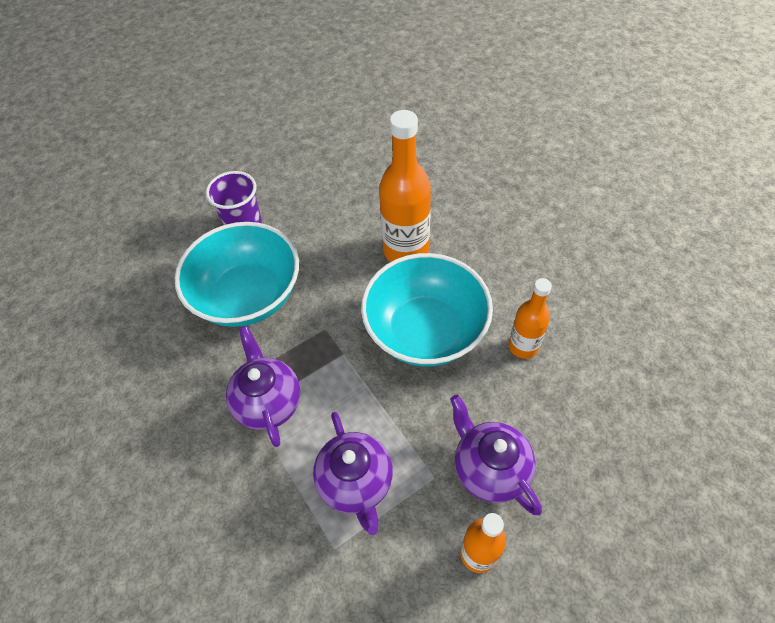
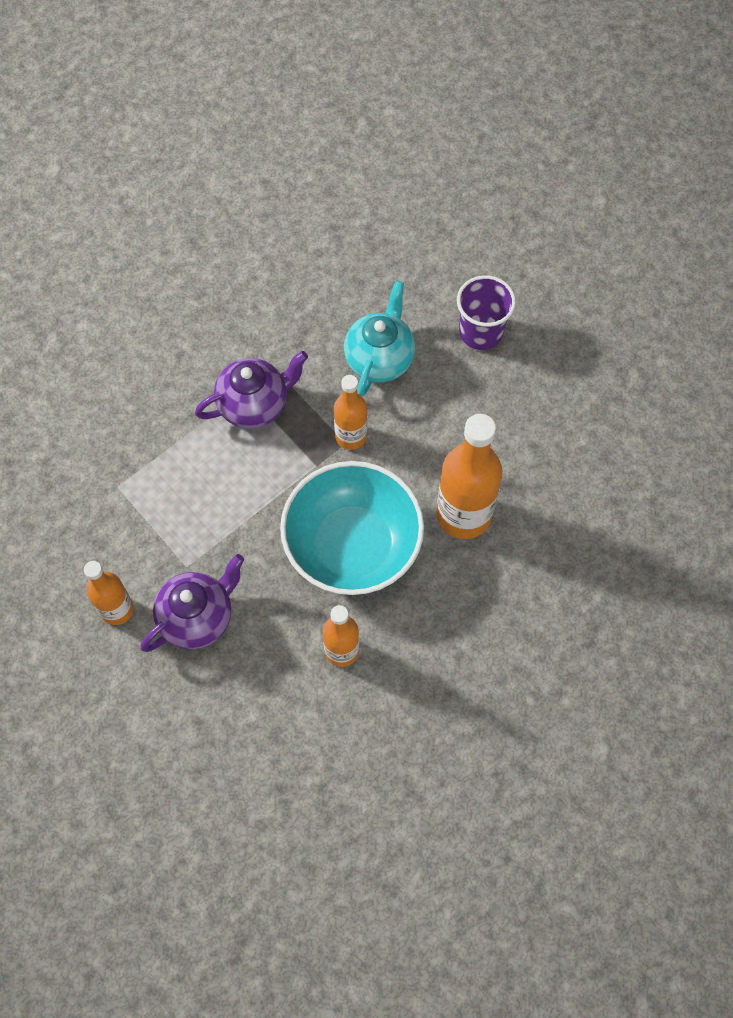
camera: 80 degrees right, 10 degrees up
(248, 296) = (380, 359): turquoise bowl -> turquoise teapot
(319, 324) = (351, 436): none -> orange bottle
(356, 483) = (177, 497): purple teapot -> none

